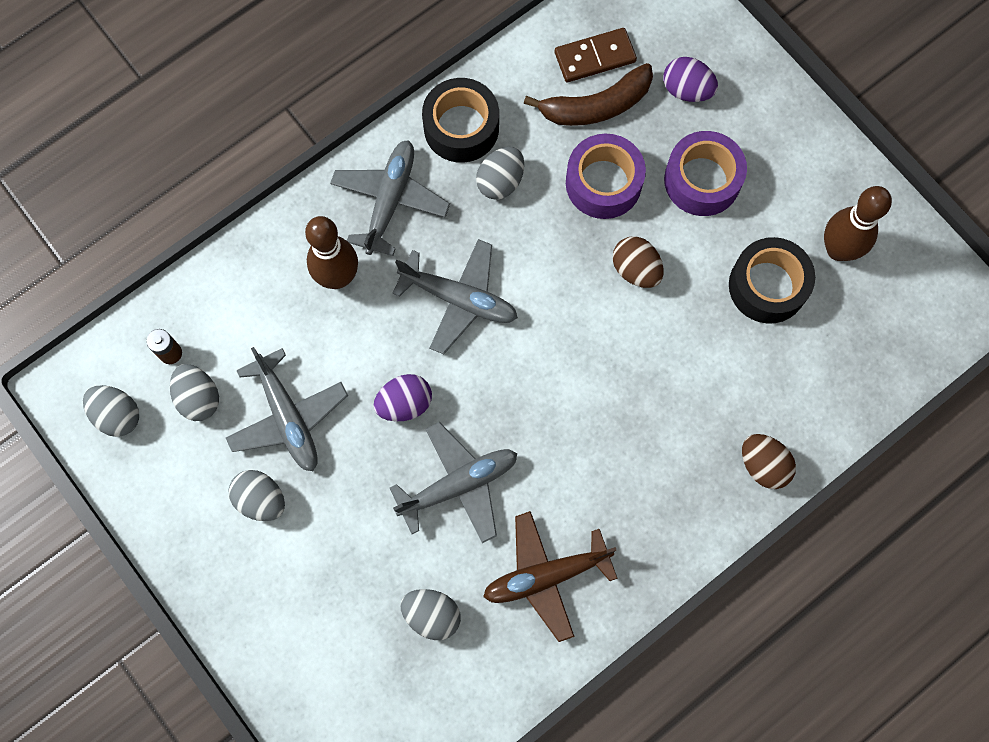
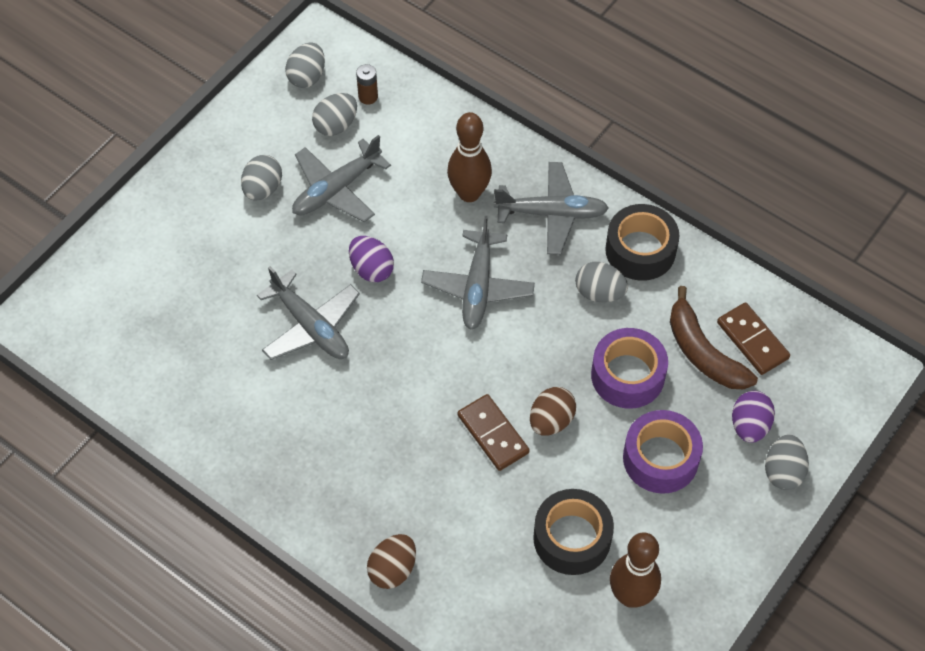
camera: 75 degrees right, 15 degrees down
(432, 615) = (194, 333): grey egg -> grey egg (783, 471)
(545, 576) = (246, 411): brown plane -> none
(636, 330) = (493, 434): none -> brown domino

